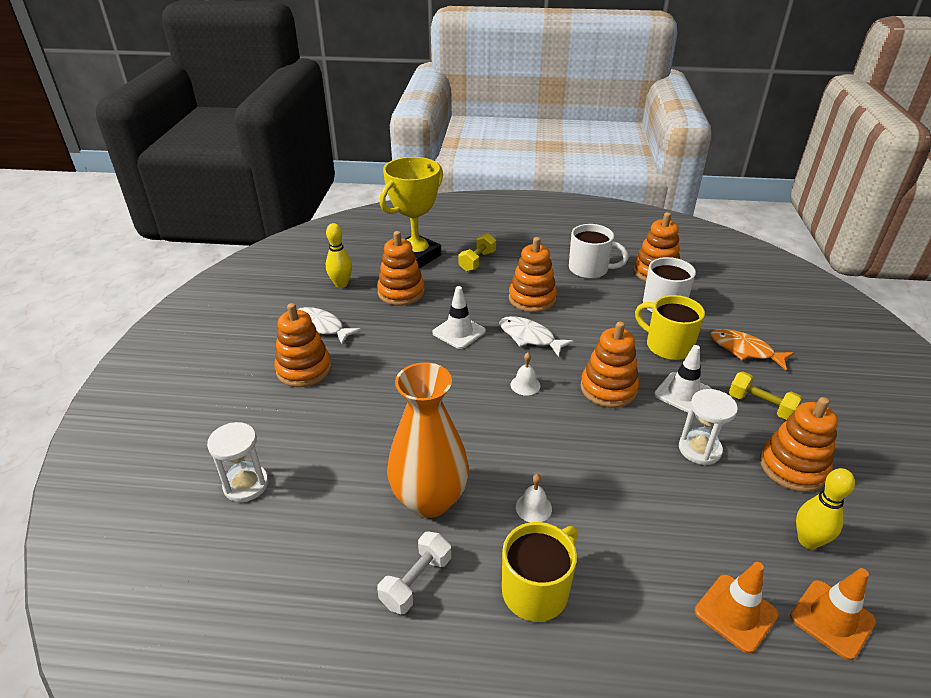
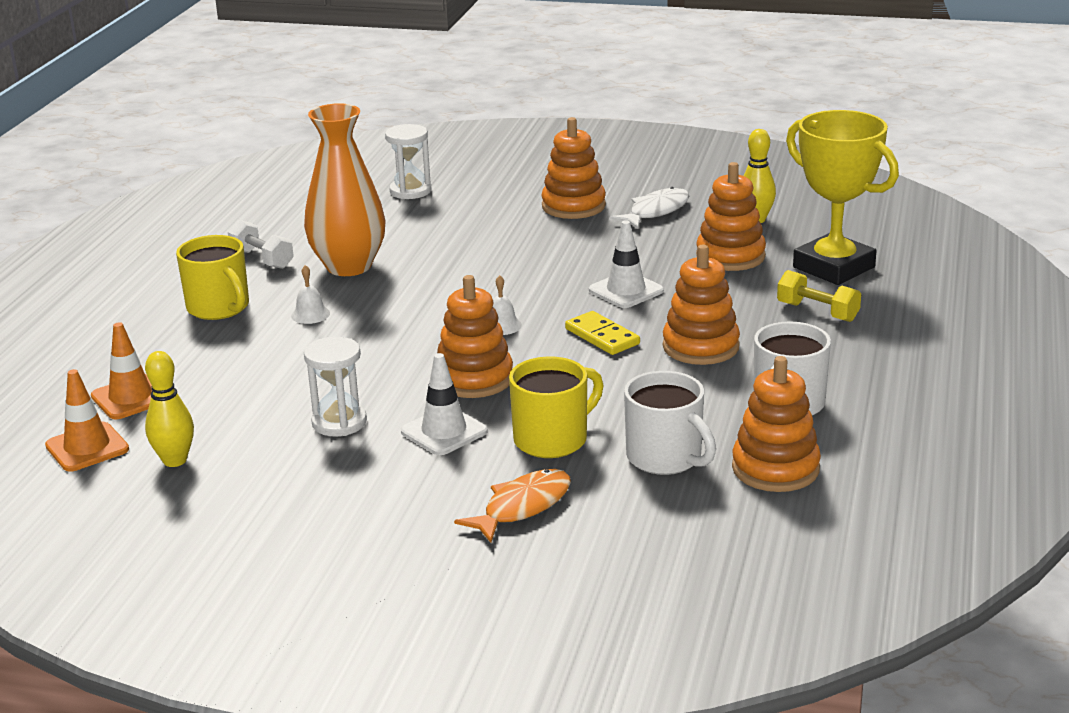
camera: 100 degrees right, 10 degrees down
(529, 337) = (602, 336): white fish -> yellow domino
(760, 405) = (395, 487): yellow dumbbell -> none
(793, 467) = (277, 481): orange stacking toy -> none

